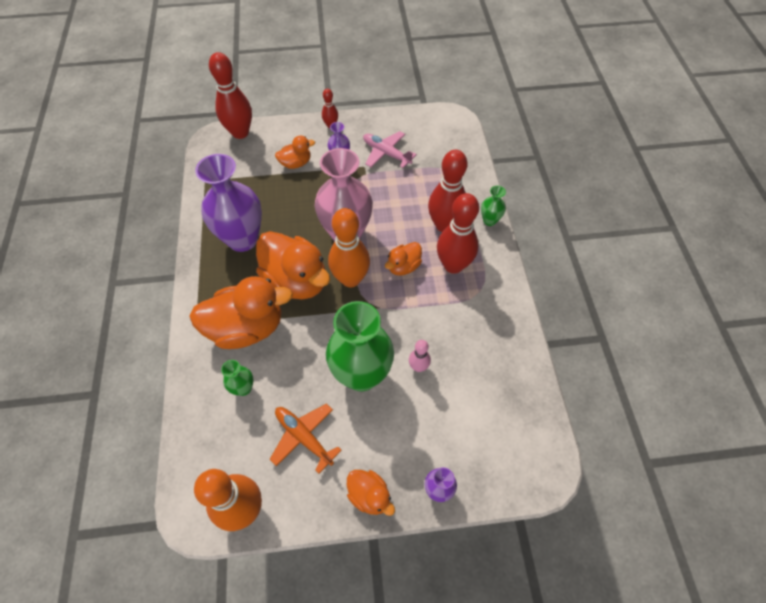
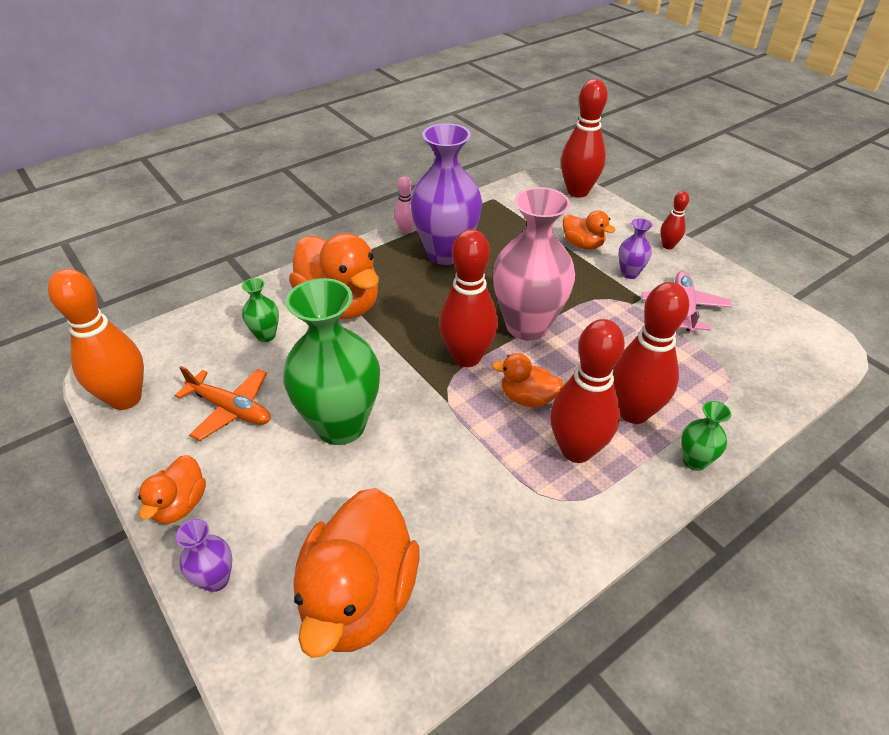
camera: 60 degrees right, 15 degrees down
(296, 280) = (427, 314): orange duck -> orange duck (359, 597)
(303, 437) = (231, 409): orange plane -> orange plane turned 105 degrees clockwise
(350, 279) = (467, 357): orange bowling pin -> red bowling pin
(418, 367) = (387, 478): pink bowling pin -> pink bowling pin (406, 230)

